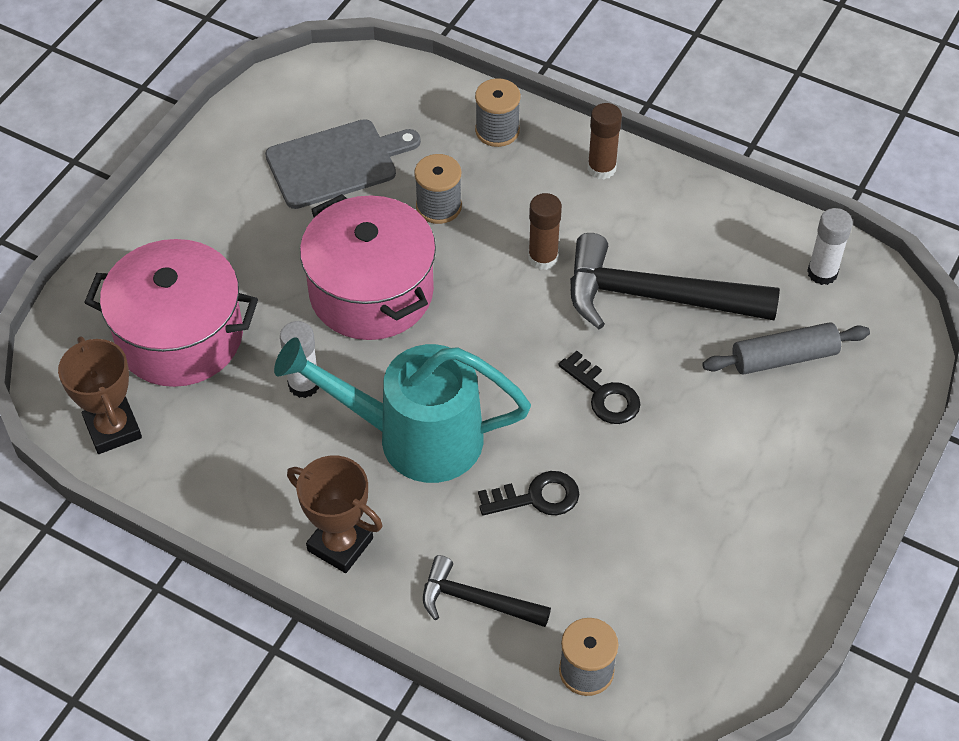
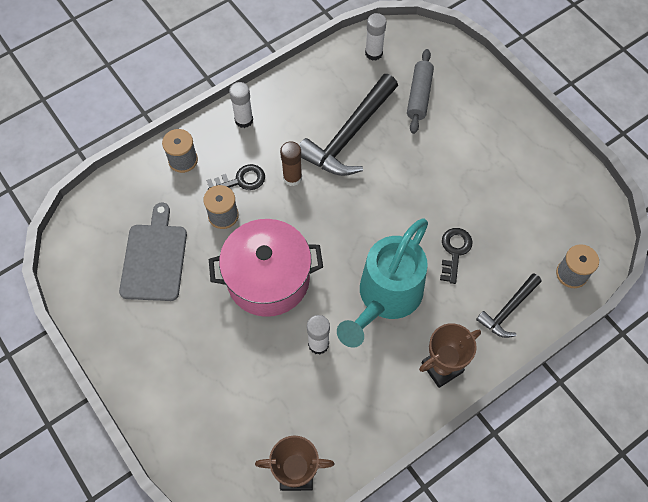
camera: 65 degrees left, 10 degrees up
(180, 337) = (243, 405): pink pot -> none
(601, 168) = (244, 120): brown glue stick -> white glue stick
(604, 394) = (402, 189): black key -> black key (240, 180)

